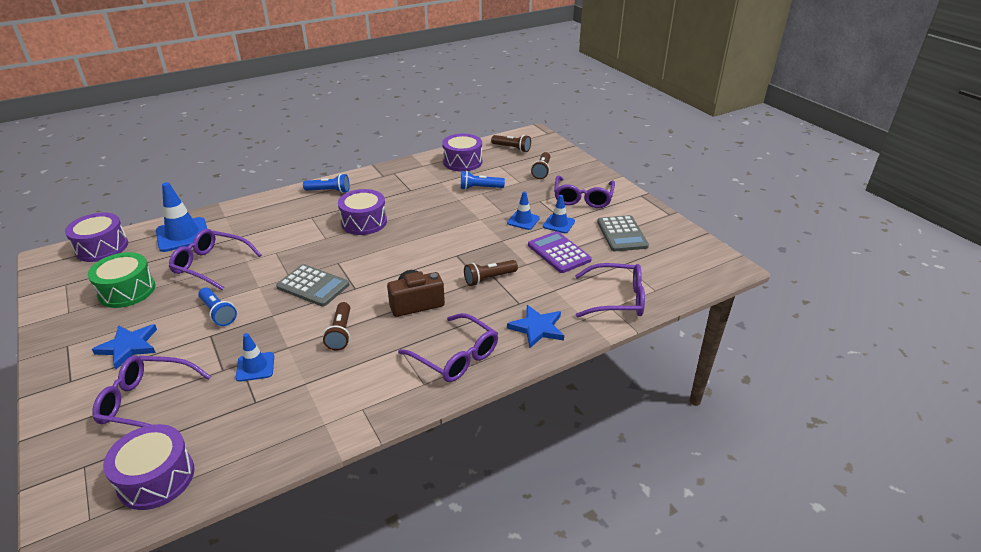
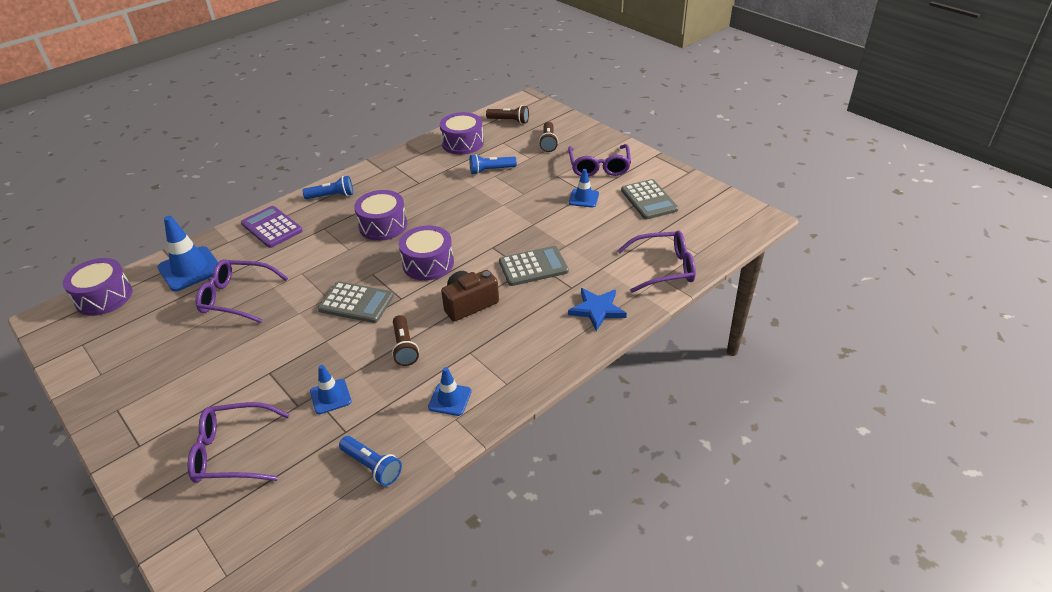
camera: 10 degrees left, 5 degrees up
(127, 291) = (156, 340): green drum -> none
(128, 346) = (186, 399): blue star -> none
(156, 478) = (277, 524): purple drum -> purple drum (428, 263)
(218, 313) = (267, 348): blue flashlight -> blue flashlight (372, 466)
(455, 356) = (527, 351): purple glasses -> none
(489, 278) = (533, 267): brown flashlight -> grey calculator
(523, 220) = (547, 200): blue traffic cone -> blue traffic cone (450, 399)
(559, 253) = (593, 229): purple calculator -> purple calculator (272, 227)

